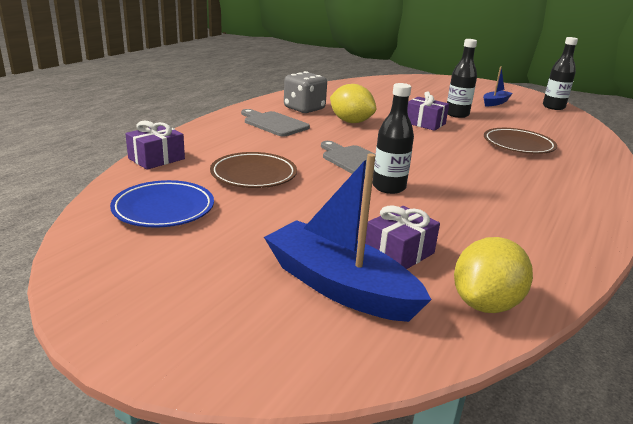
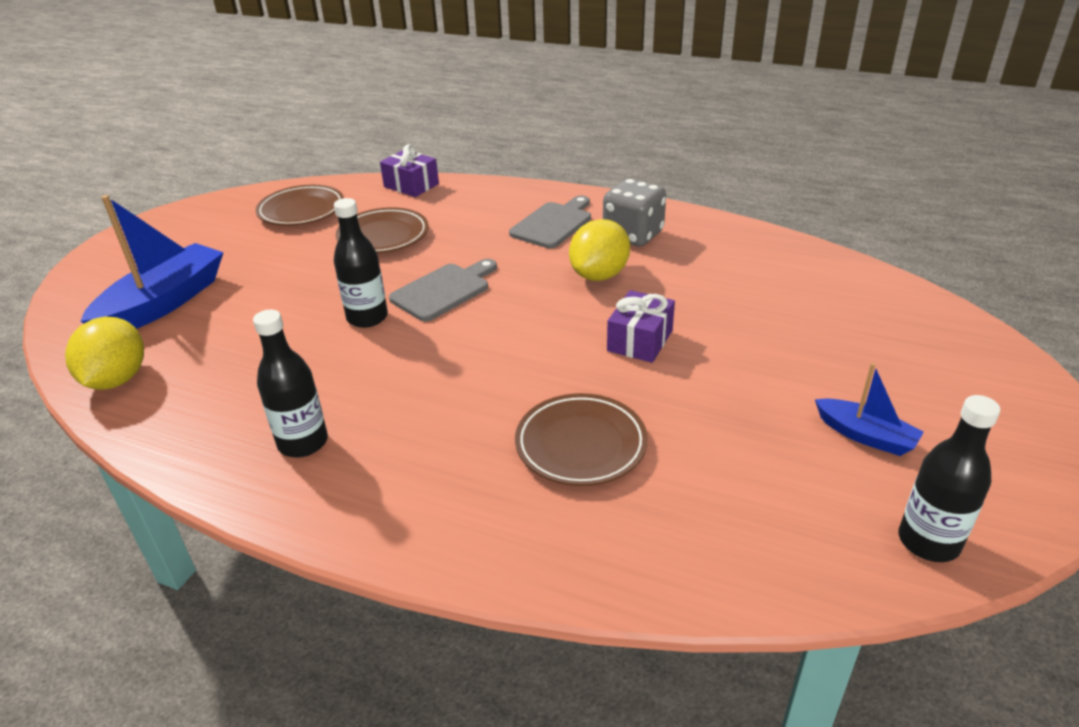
camera: 85 degrees right, 10 degrees up
(163, 209) = (301, 210): blue plate -> brown plate
(399, 253) = (213, 330): purple gift -> none
(457, 114) = (723, 377): black bottle -> black bottle (303, 443)
(485, 304) = (117, 379): yellow lemon -> yellow lemon turned 60 degrees clockwise

